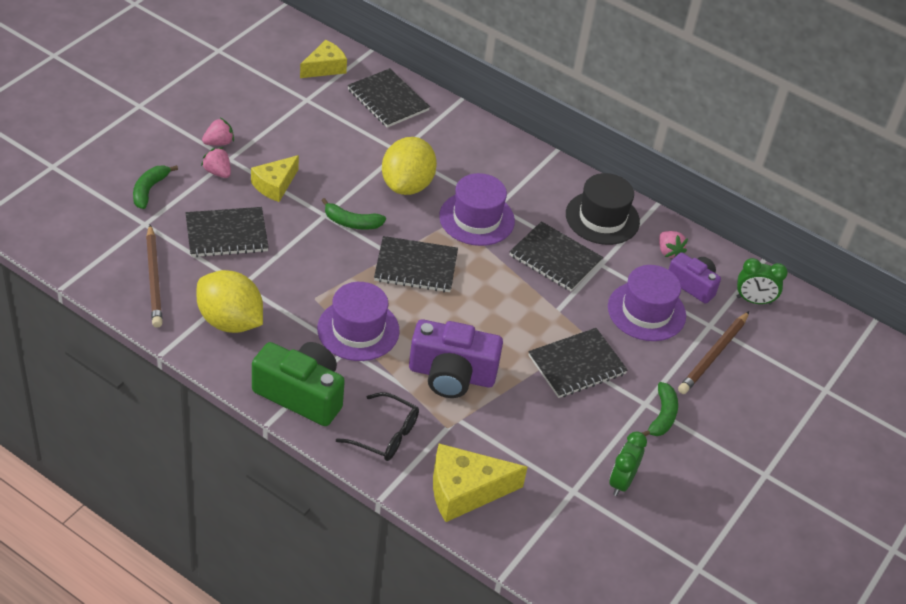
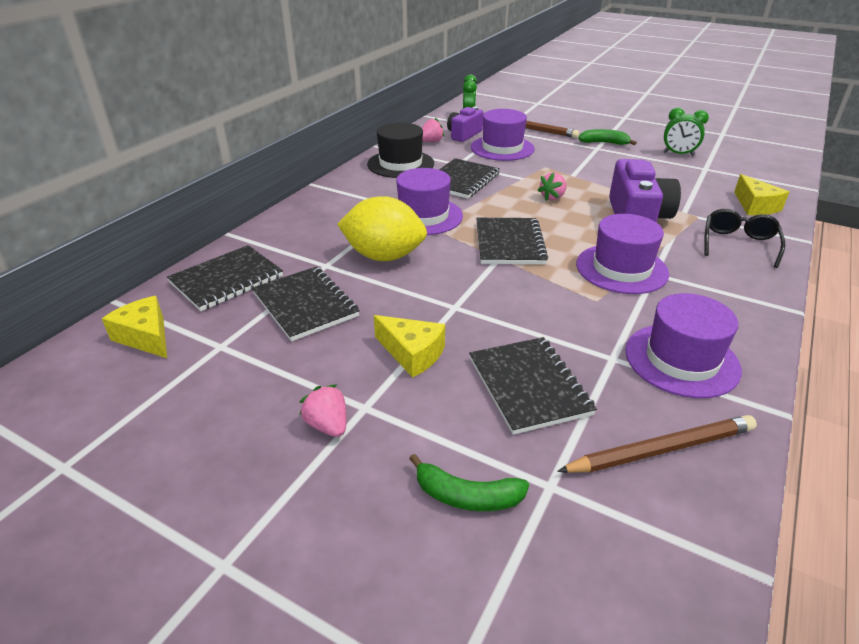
camera: 90 degrees left, 10 degrees down
(217, 172) = (399, 415): pink strawberry -> pink strawberry (552, 197)
(230, 321) = (681, 360): yellow lemon -> purple hat
(301, 394) = (740, 294): green camera -> none
(351, 222) = (460, 286): green banana -> none
(465, 491) = (755, 206): yellow cheese -> yellow cheese, size x0.66
(577, 365) = (579, 170): black notebook -> black notebook (305, 305)

